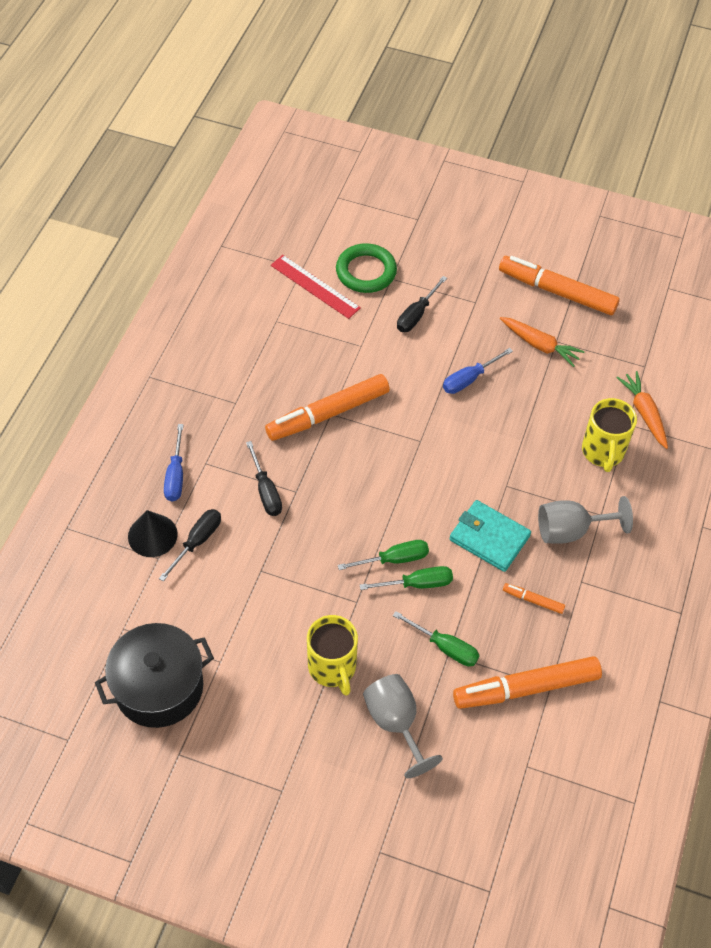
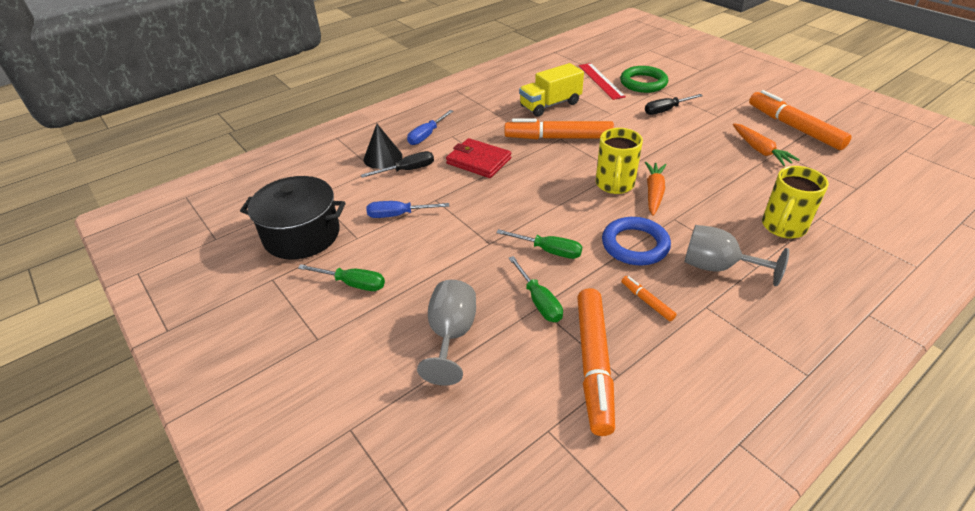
camera: 35 degrees right, 15 degrees down
(266, 491) = (479, 161): black screwdriver -> red wallet
(283, 358) = (550, 105): none -> yellow truck
(332, 668) = (433, 276): yellow mug -> yellow mug (614, 185)
(394, 559) = (542, 229): green screwdriver -> green screwdriver (353, 284)
(469, 379) = (684, 151): blue screwdriver -> blue screwdriver (398, 215)
(489, 538) = (635, 245): turquoise wallet -> blue ring
(526, 688) = (594, 364): orange marker -> orange marker turned 105 degrees counterclockwise
(644, 413) = (840, 216): orange carrot -> orange carrot (654, 193)

